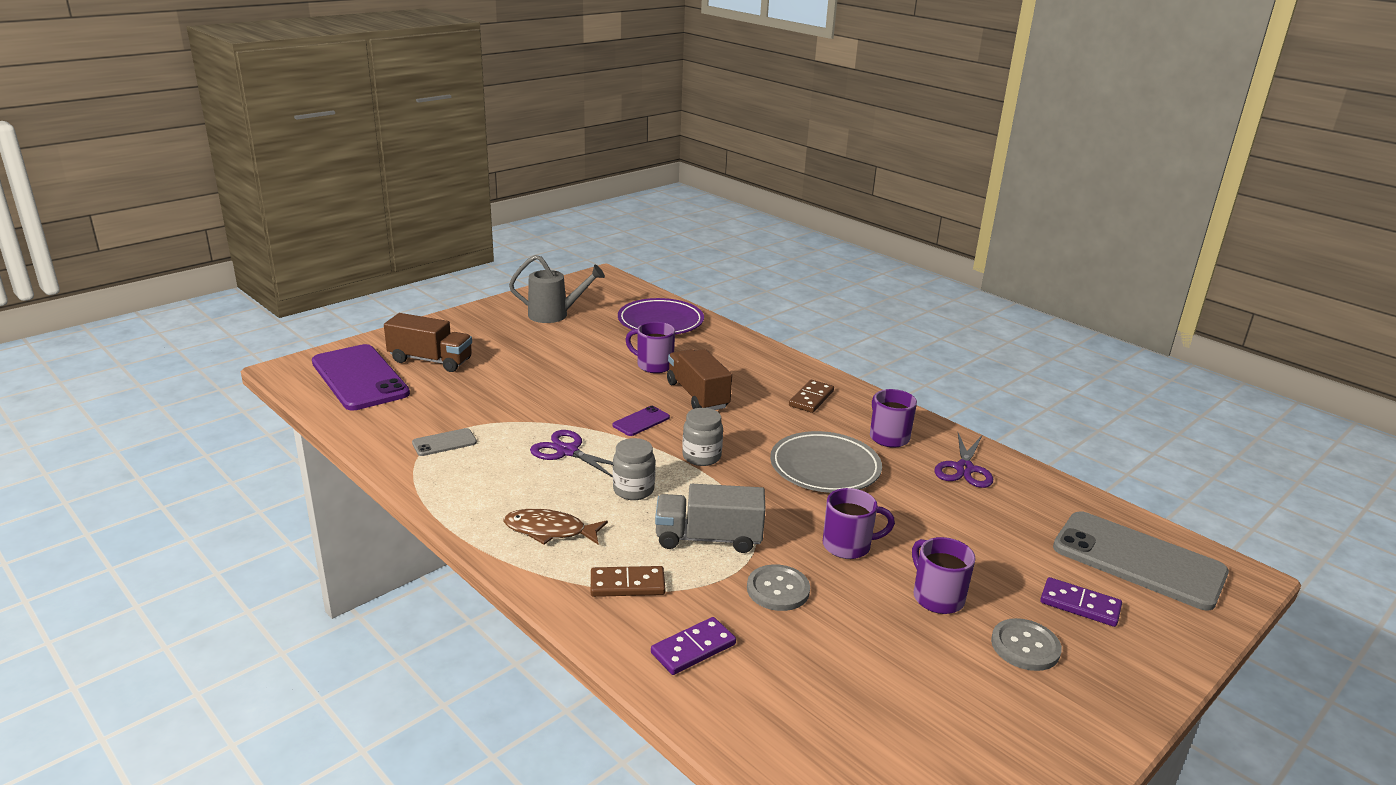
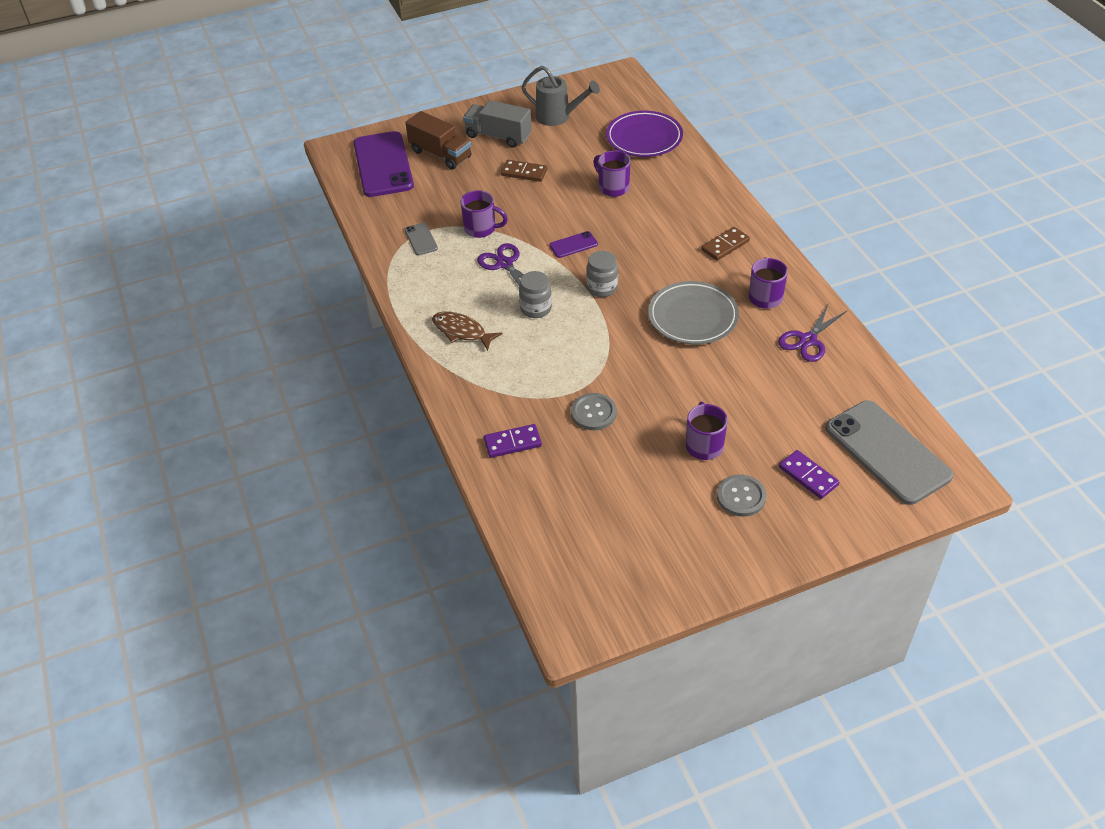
camera: 25 degrees right, 20 degrees up
(444, 443) = (421, 239): grey phone -> grey phone turned 75 degrees clockwise
(627, 585) = (493, 386): brown domino -> brown domino (524, 173)
(697, 395) = (632, 226): brown truck -> none
(708, 538) = (568, 361): grey truck -> grey truck (498, 136)
(848, 546) = (666, 389): purple mug -> purple mug (481, 229)

